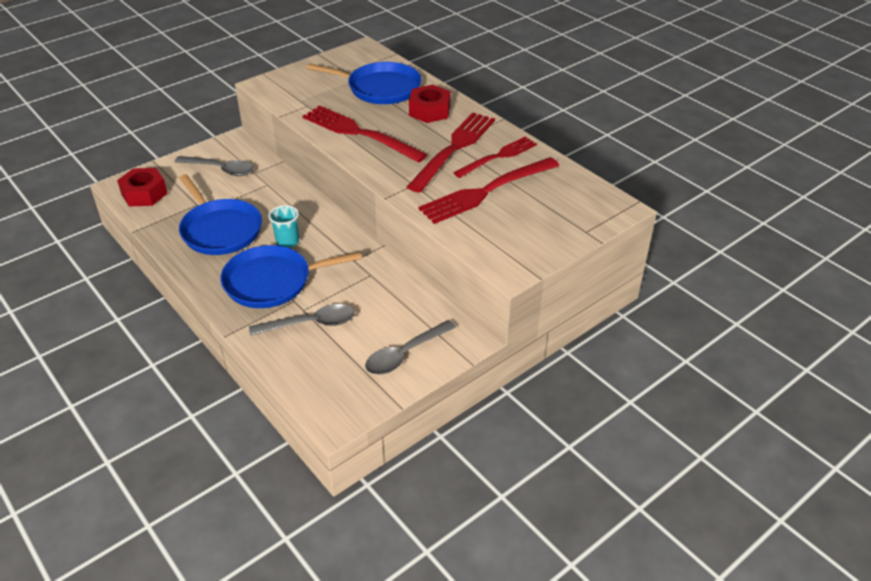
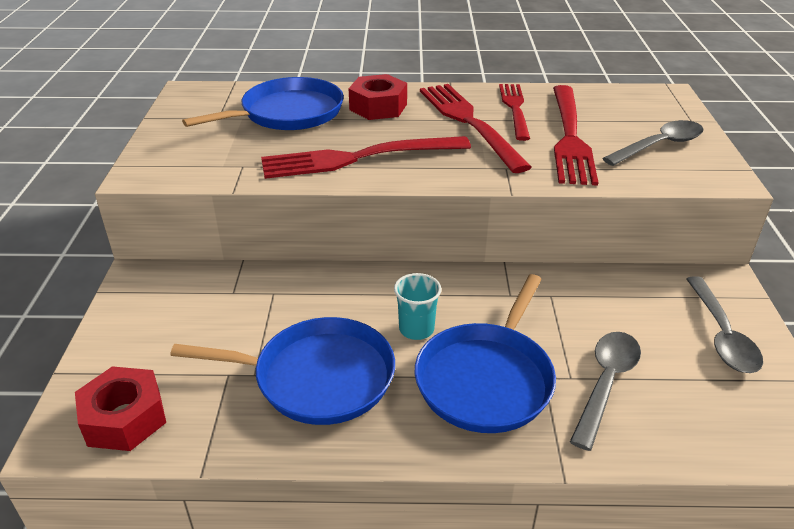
camera: 50 degrees left, 5 degrees down
(220, 169) = (181, 317): grey spoon -> grey spoon (659, 146)

